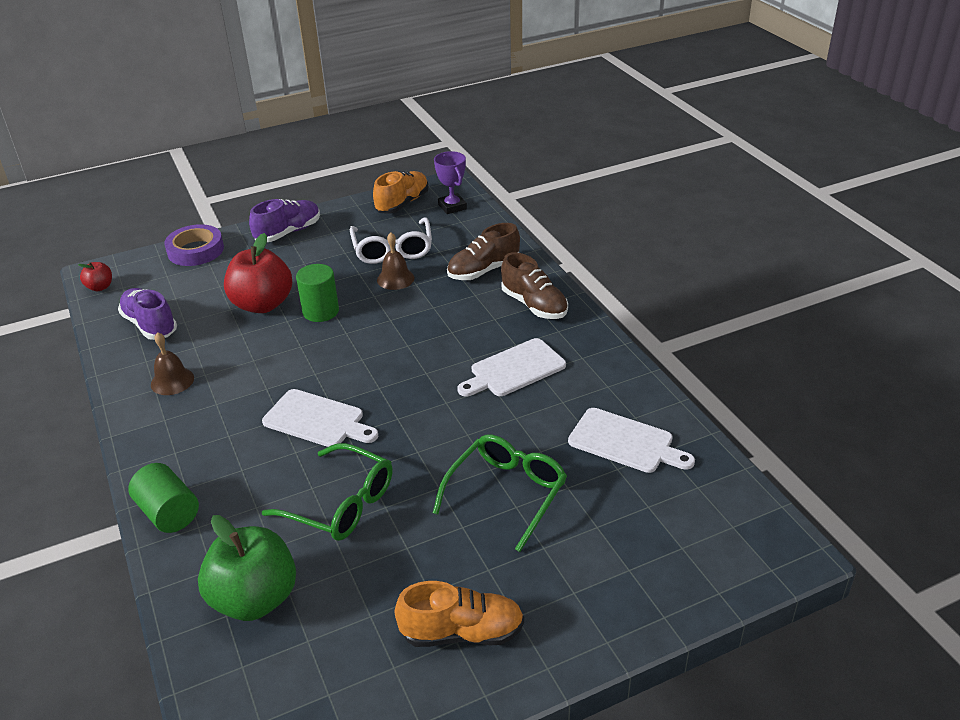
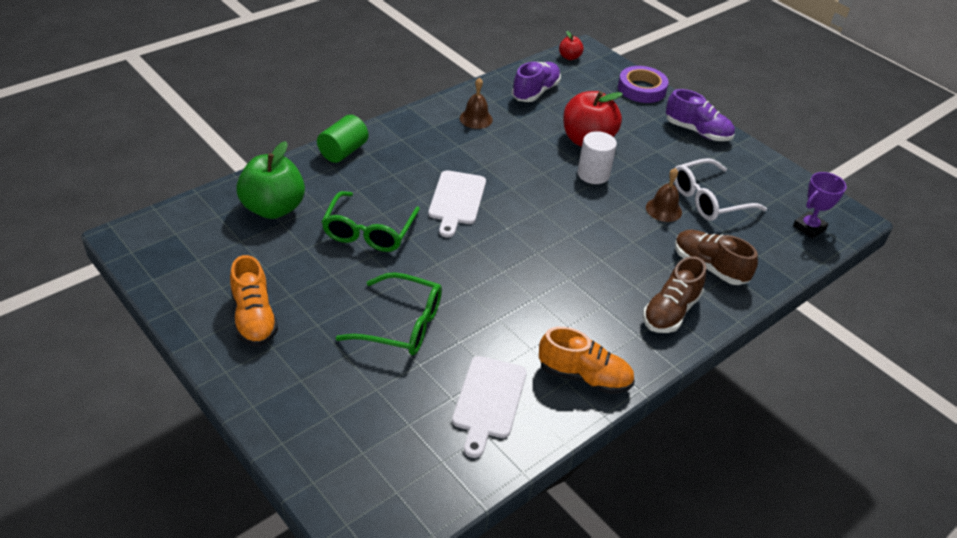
camera: 70 degrees right, 5 degrees up
(321, 311) = (593, 174): green cylinder -> white cylinder
(402, 203) = (791, 192): orange shoe -> orange shoe (584, 376)
(514, 369) = (564, 309): white cutting board -> none

